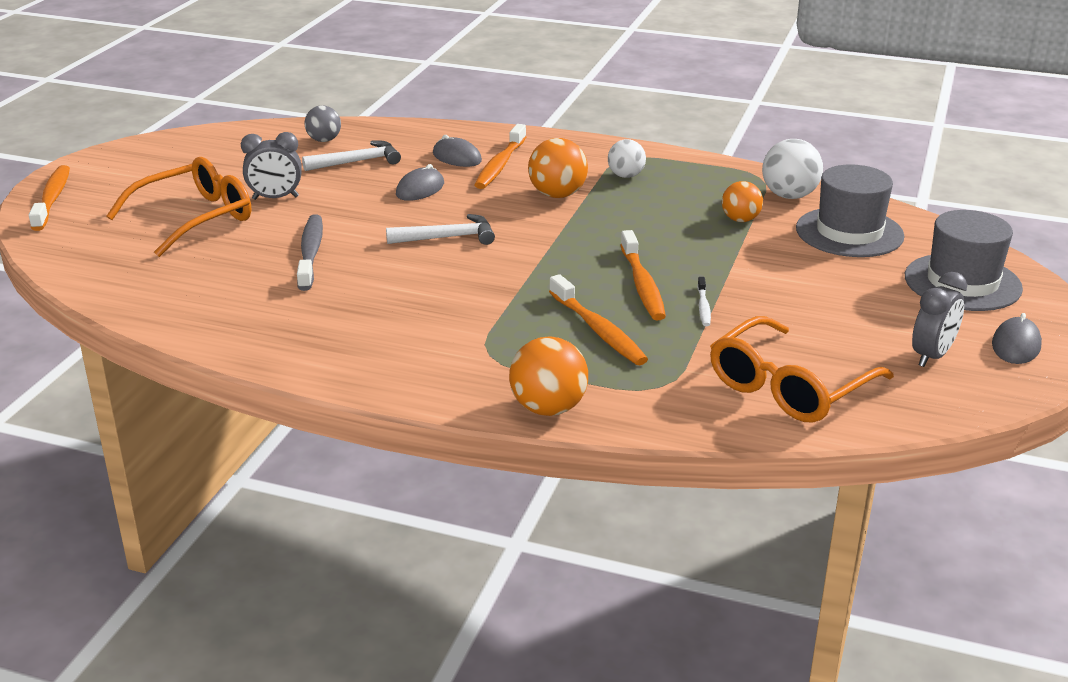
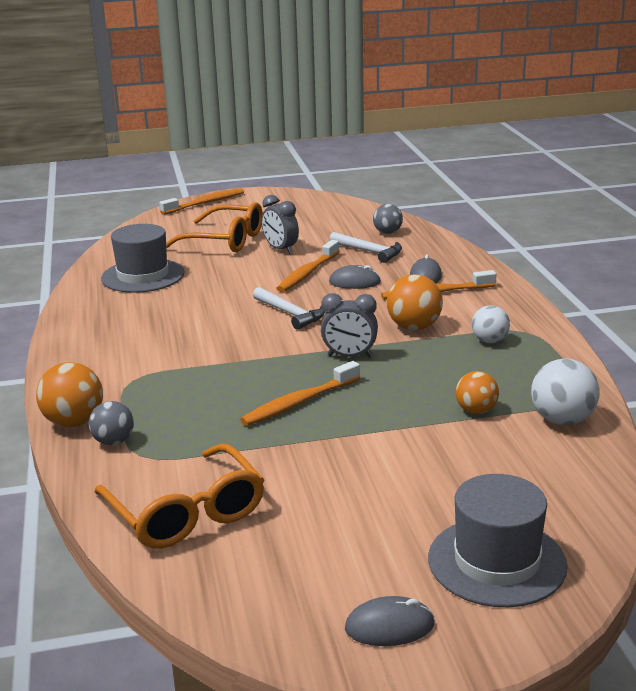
camera: 60 degrees right, 5 degrees down
(311, 253) = (216, 283): grey toothbrush -> none
(598, 330) = (206, 407): orange toothbrush -> orange toothbrush (307, 273)
(616, 394) = (113, 441): none -> grey ball
(703, 307) = (289, 438): white toothbrush -> none
(788, 387) = (186, 513): orange glasses -> orange glasses turned 135 degrees counterclockwise
(849, 232) = (526, 470): grey hat -> grey hat (143, 276)
(932, 356) = (314, 577): grey clock -> grey clock (349, 356)

